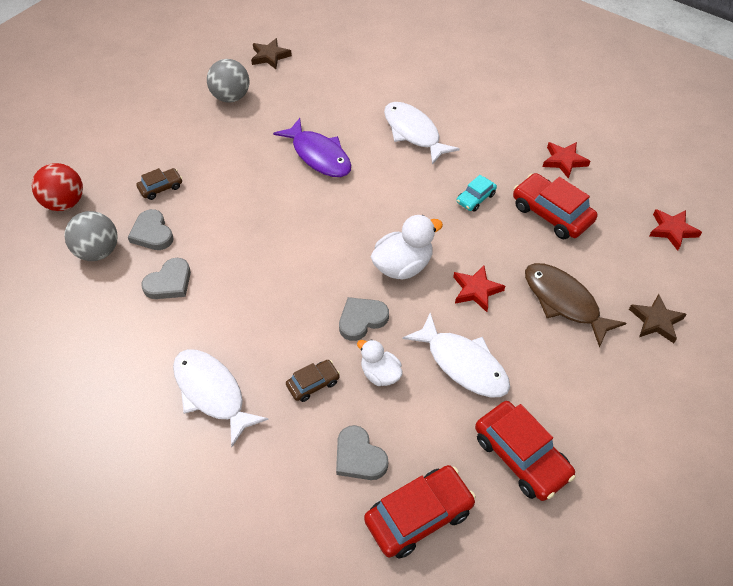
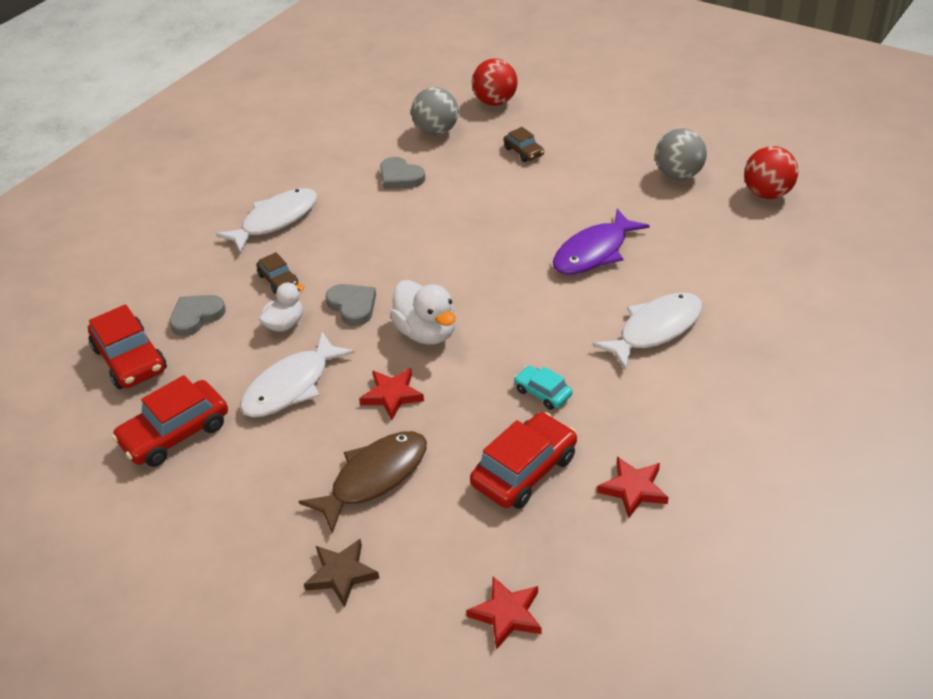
camera: 90 degrees right, 10 degrees down
(152, 233) = (461, 157): grey heart -> none
(270, 56) = (767, 193): brown star -> red ball

